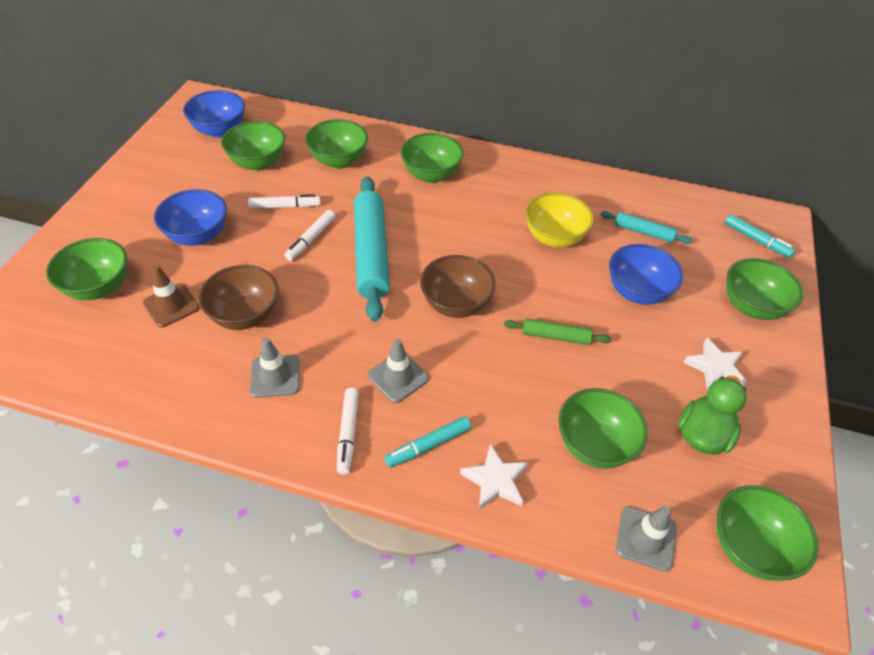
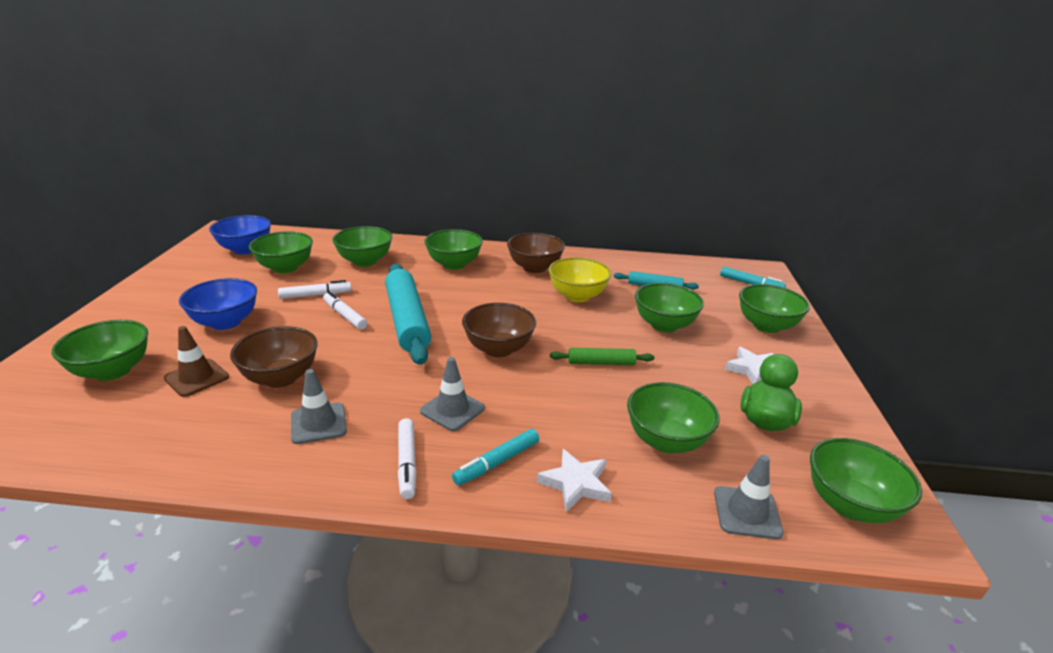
camera: 10 degrees left, 20 degrees down
(311, 239) = (345, 315): white marker -> white marker turned 120 degrees clockwise
(517, 189) = (534, 268): none -> brown bowl
(637, 292) = (664, 325): blue bowl -> green bowl

